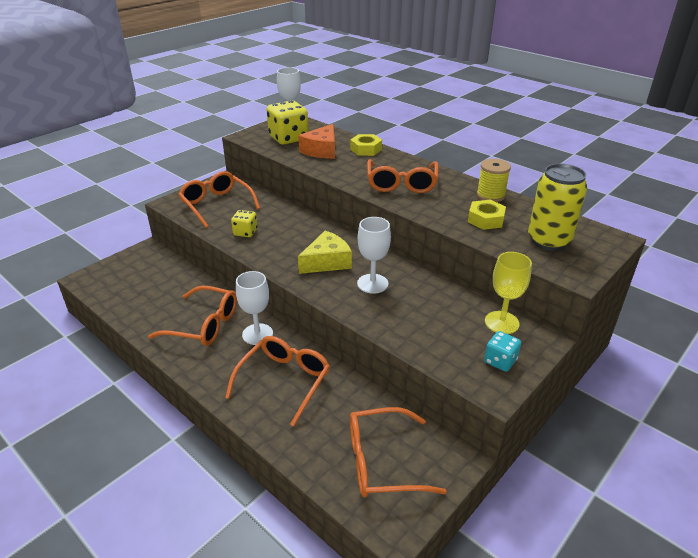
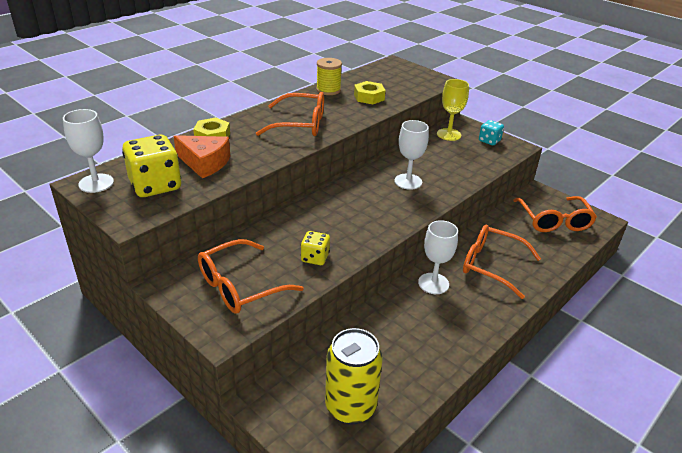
camera: 90 degrees left, 0 degrees up
(204, 325) = (423, 324): orange glasses -> none
(327, 262) = (375, 203): yellow cheese -> none
(548, 241) = (399, 81): yellow can -> yellow can (350, 407)

